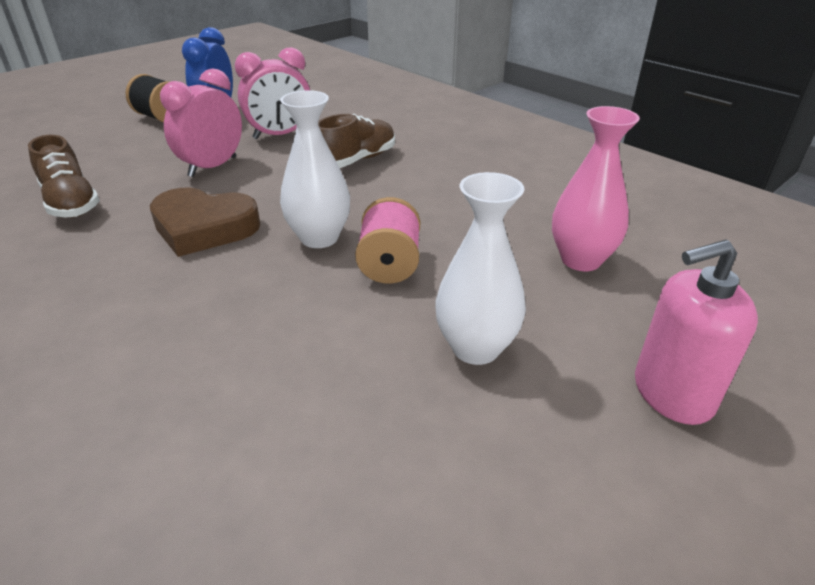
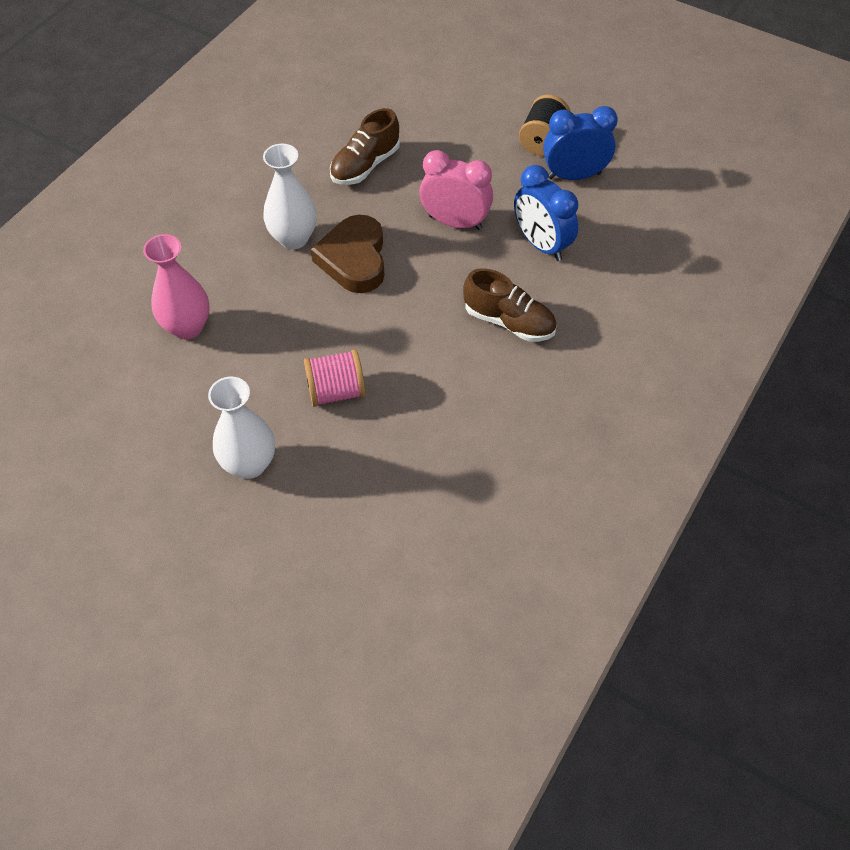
camera: 75 degrees right, 20 degrees up
(280, 135) = (541, 244): pink clock -> blue clock
(319, 238) = (361, 336): white vase -> white vase (293, 238)
(581, 260) = (379, 525): pink vase -> pink vase (187, 327)
(672, 393) = (226, 585): pink soap dispenser -> none

